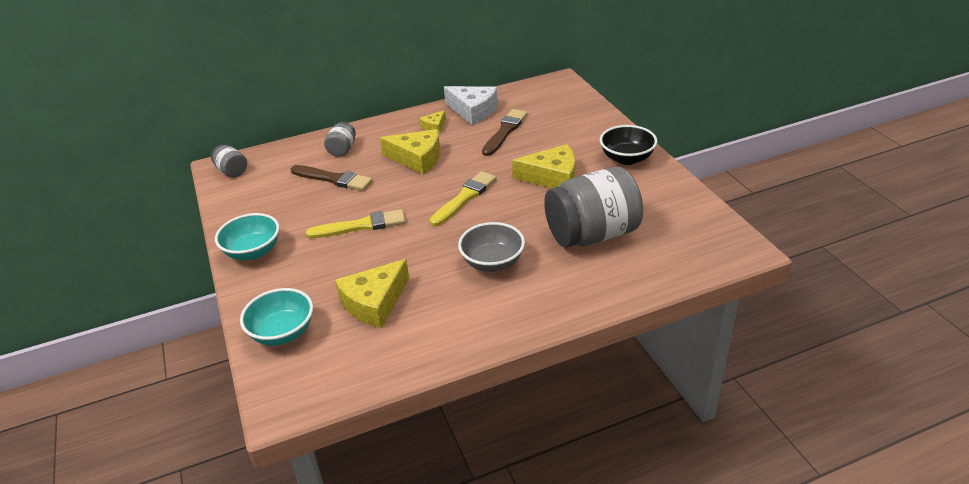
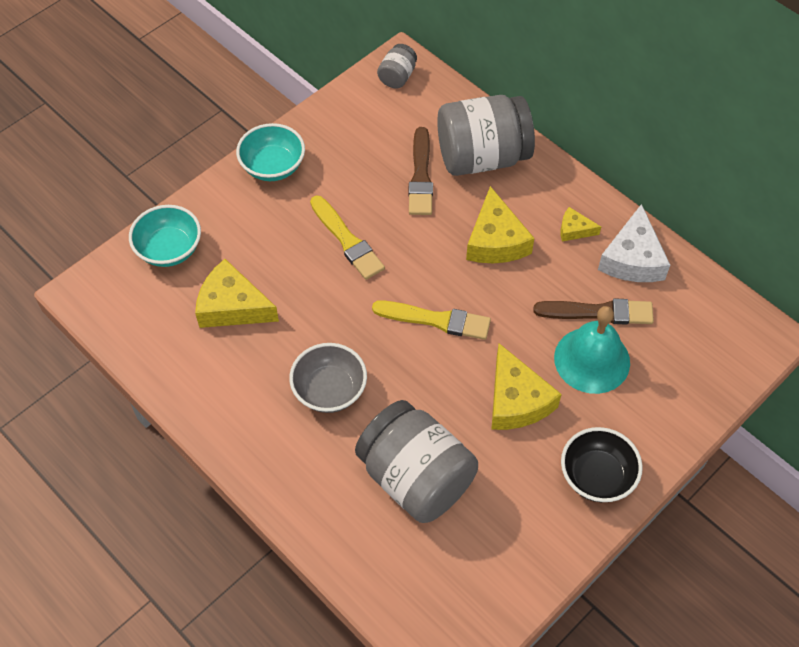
camera: 65 degrees right, 20 degrees up
(342, 149) = (482, 157): grey jar -> grey jar, size x2.20
(539, 141) = (592, 360): none -> turquoise bell

